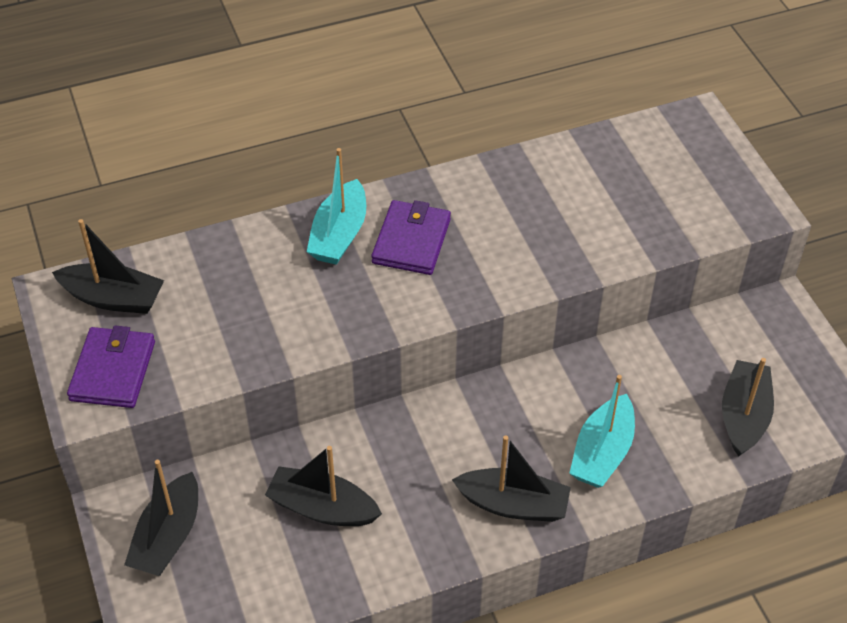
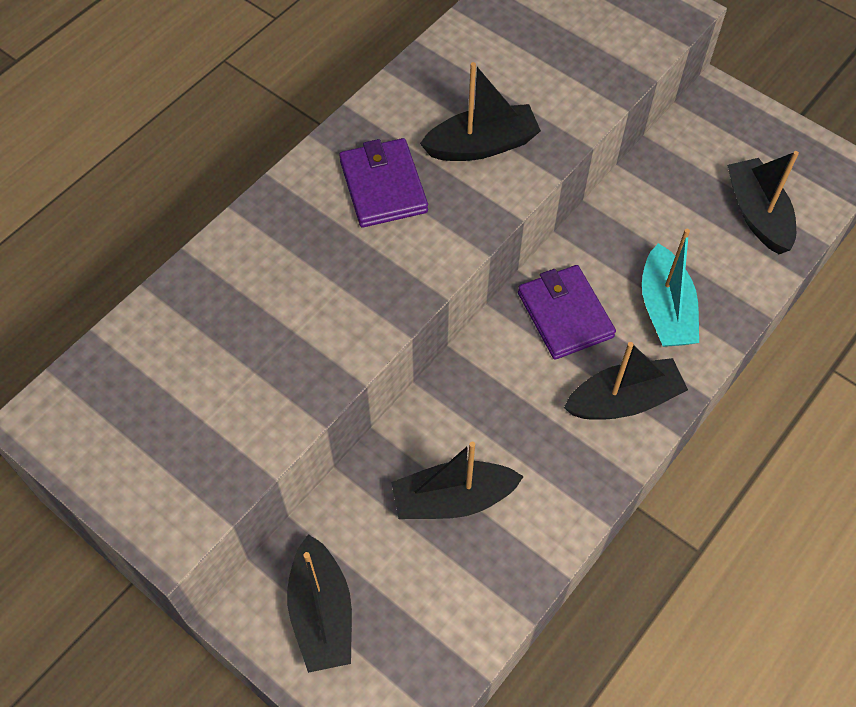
camera: 30 degrees left, 10 degrees up
(113, 298) = (114, 395): black boat -> black boat (482, 145)
(113, 371) = (171, 476): purple wallet -> purple wallet (565, 315)
(339, 234) = (306, 213): turquoise boat -> none

